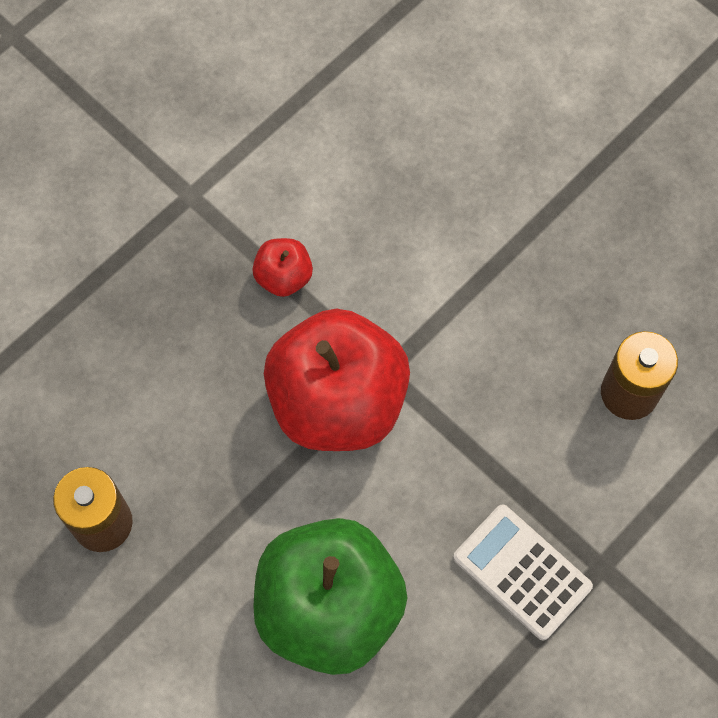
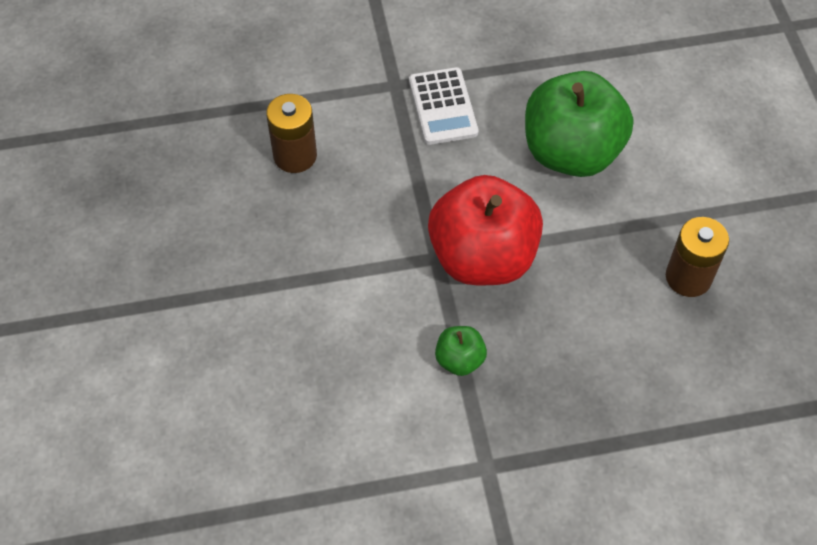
camera: 145 degrees left, 10 degrees down
(283, 277) = (460, 360): red apple -> green apple

